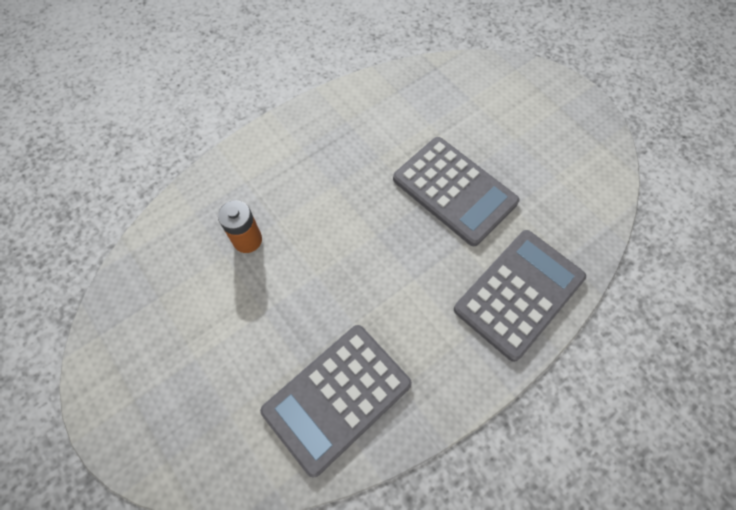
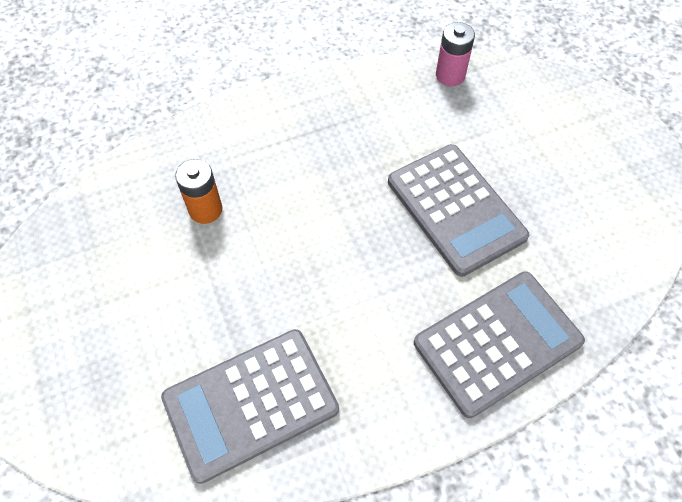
camera: 15 degrees right, 5 degrees down
(417, 78) = (450, 75): none -> pink battery

